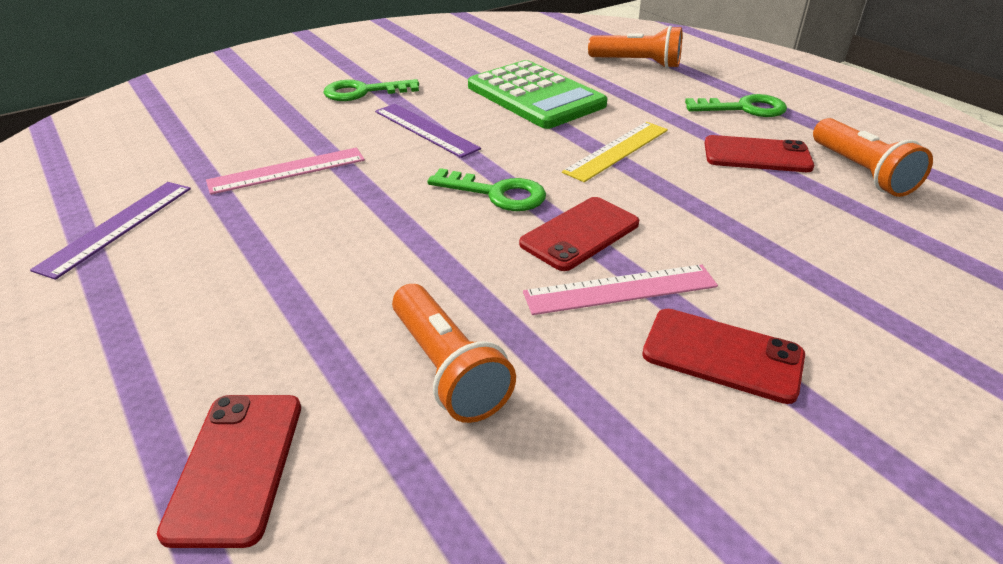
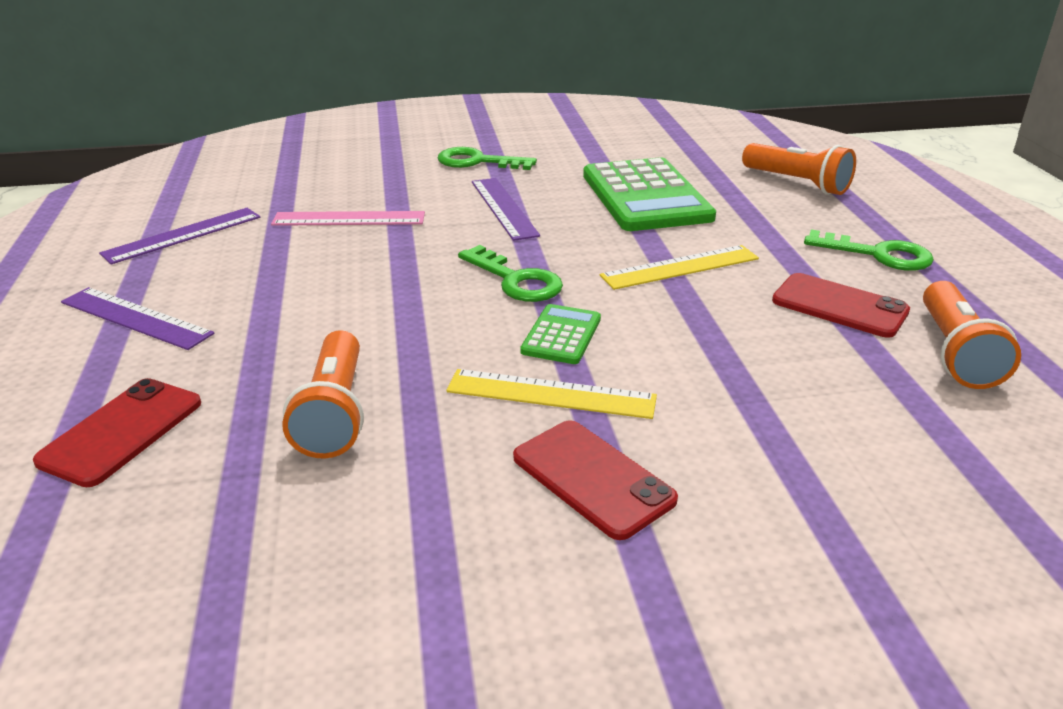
camera: 25 degrees right, 5 degrees down
(140, 332) = (136, 318): none -> purple ruler
(580, 234) = (561, 335): red phone -> green calculator
(620, 289) = (551, 394): pink ruler -> yellow ruler

